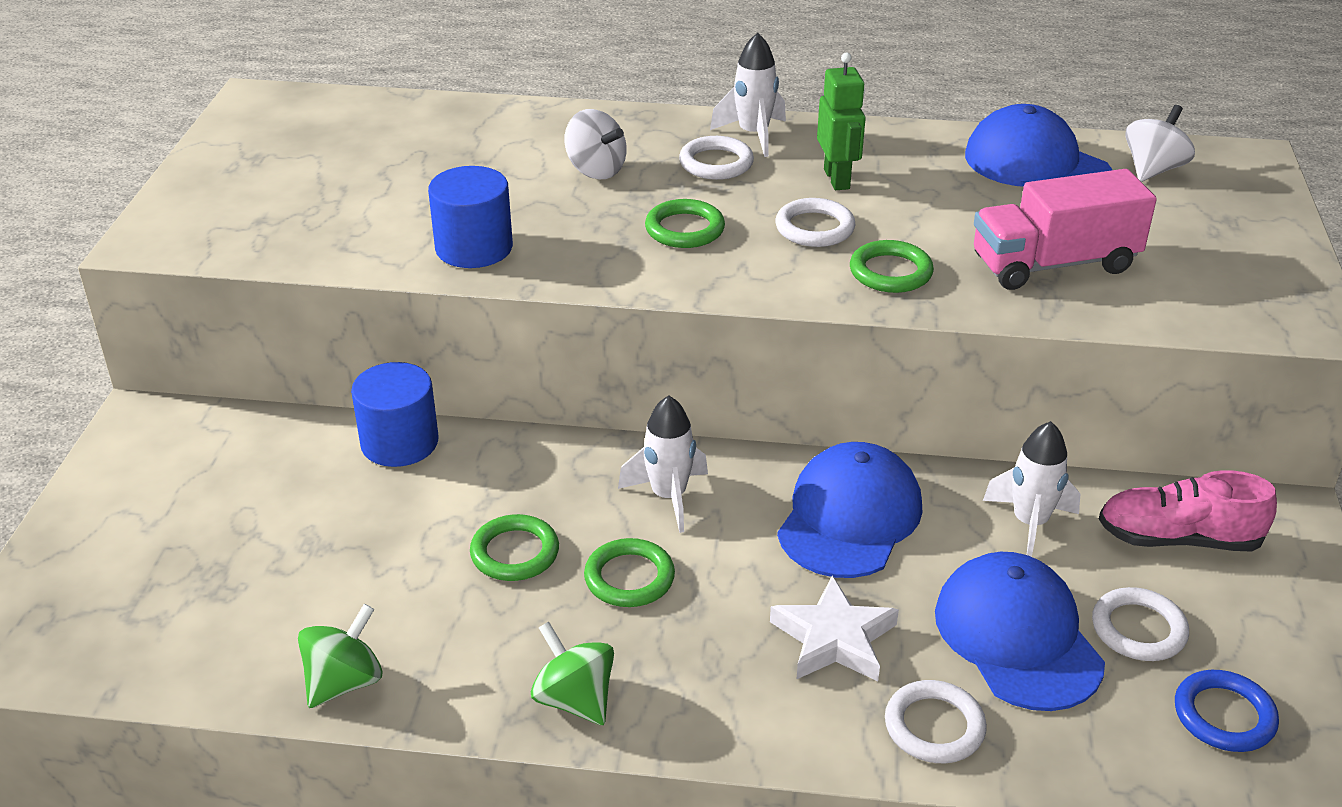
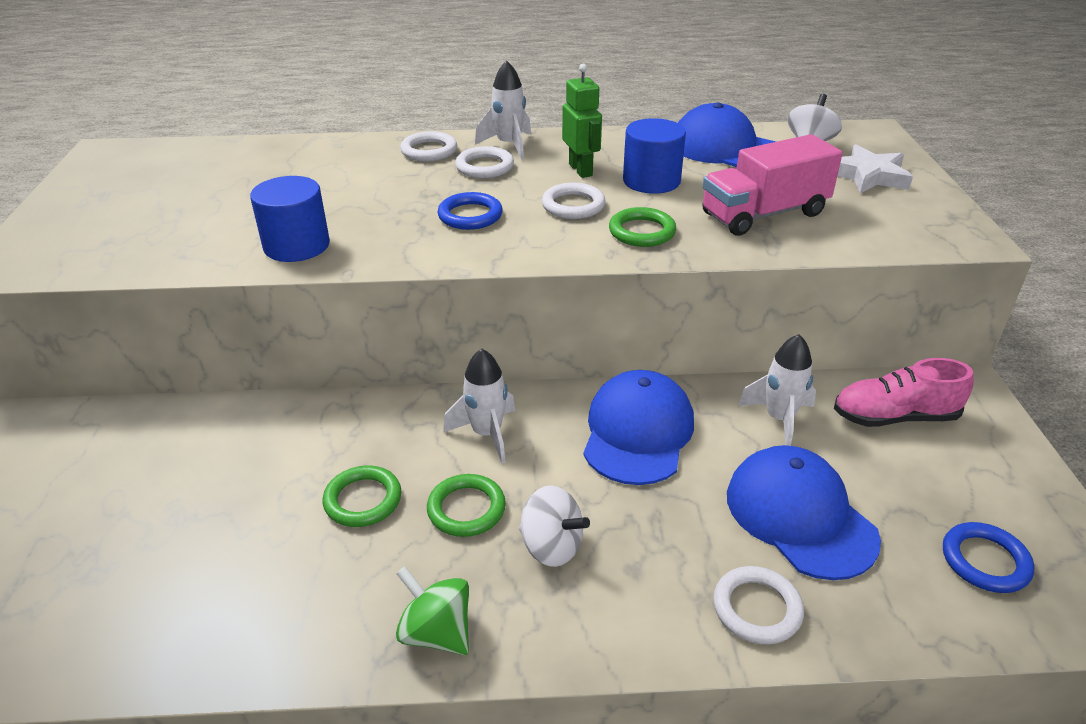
camera: 10 degrees left, 0 degrees up
(344, 682) = (217, 648): green spinning top -> none
(399, 442) = (251, 416): blue cylinder -> blue cylinder (651, 181)
(596, 170) = (390, 179): white spinning top -> white spinning top (551, 546)
(684, 229) = (470, 215): green ring -> blue ring
(834, 638) = (651, 539): white star -> white star (868, 176)
(1138, 629) = (891, 495): white ring -> white ring (429, 151)

